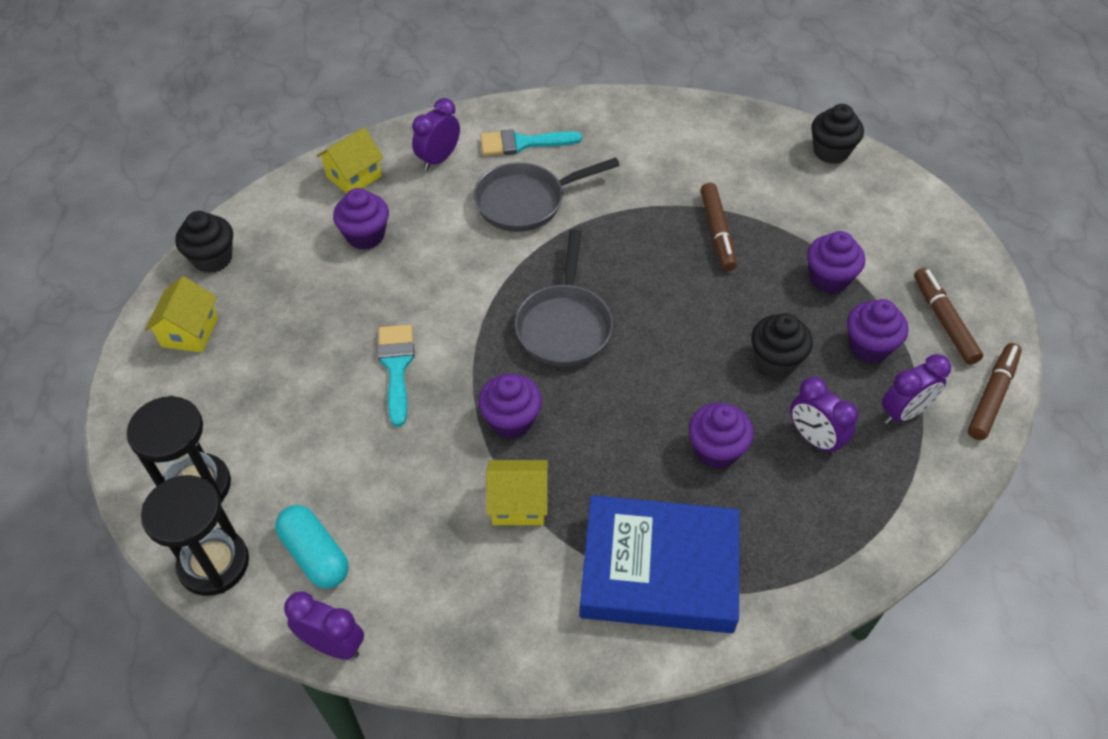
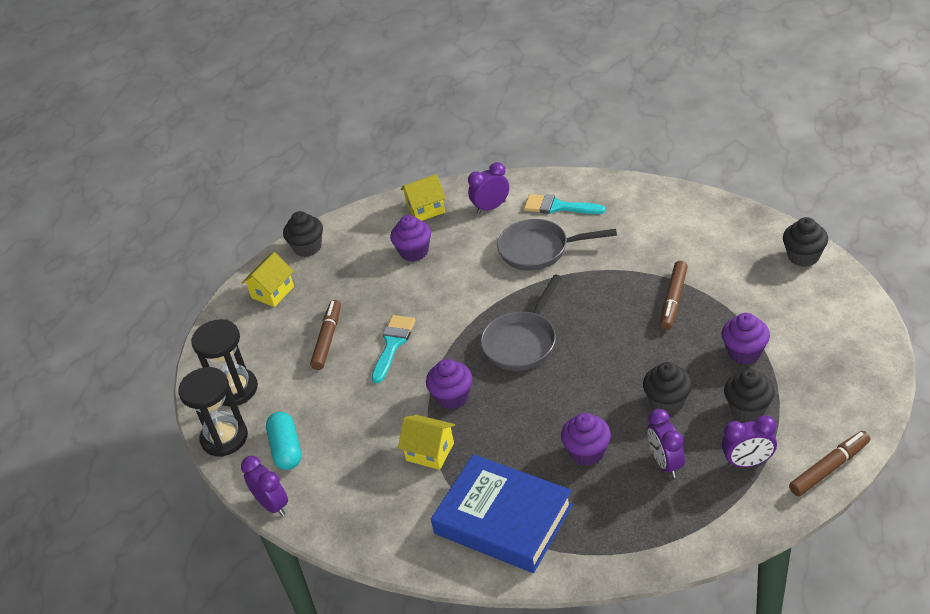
camera: 30 degrees right, 10 degrees down
(869, 346) = (748, 409): purple cupcake -> black cupcake
(943, 321) = (822, 404): brown marker -> brown marker (327, 339)

